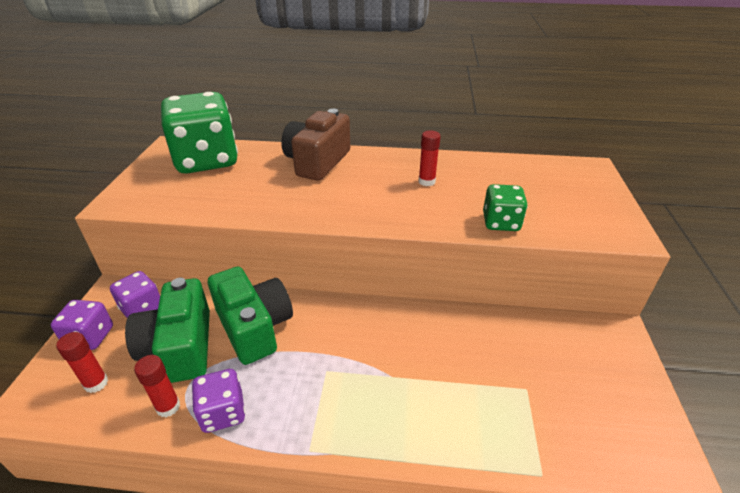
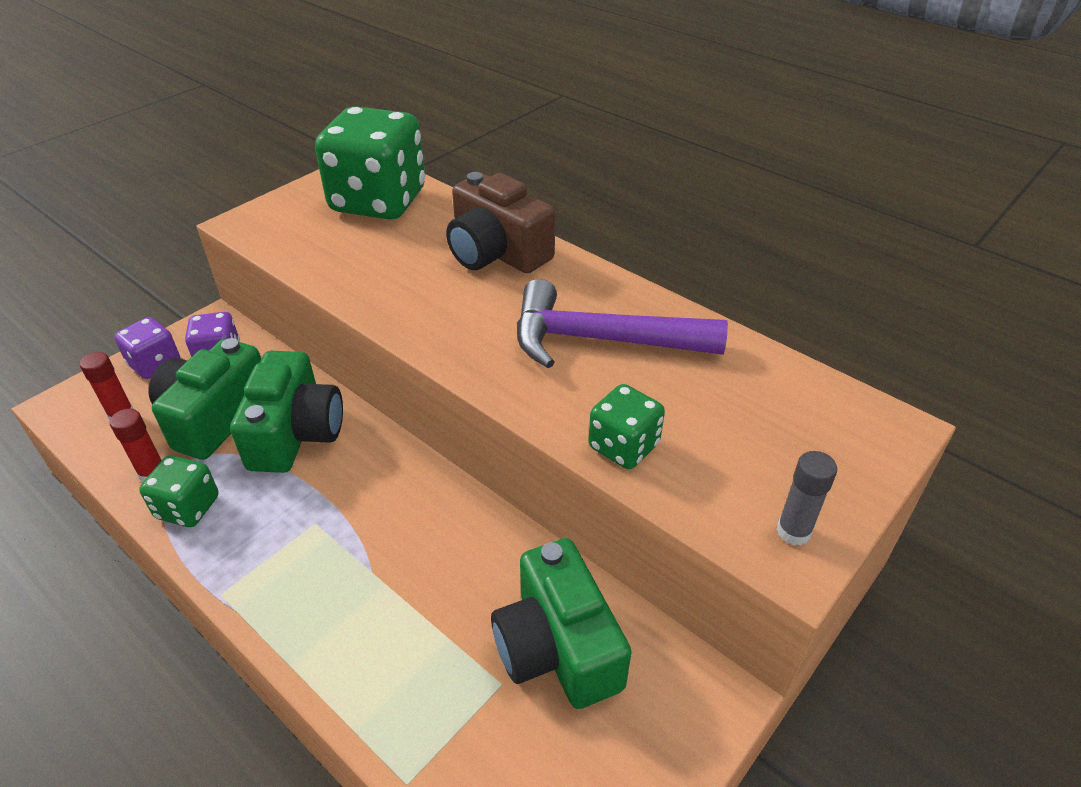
camera: 35 degrees right, 5 degrees up
(223, 412) = (188, 507): purple dice -> green dice
(317, 162) = (497, 252): brown camera -> brown camera turned 105 degrees counterclockwise
(426, 181) = (600, 340): red glue stick -> purple hammer
(530, 353) = (558, 647): none -> green camera
(613, 223) = (793, 531): none -> grey glue stick

